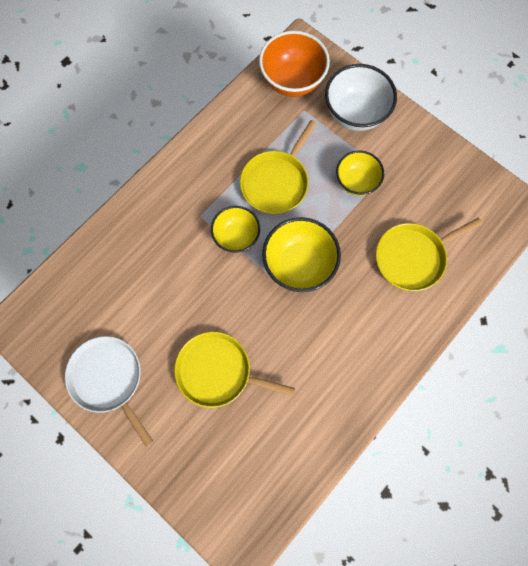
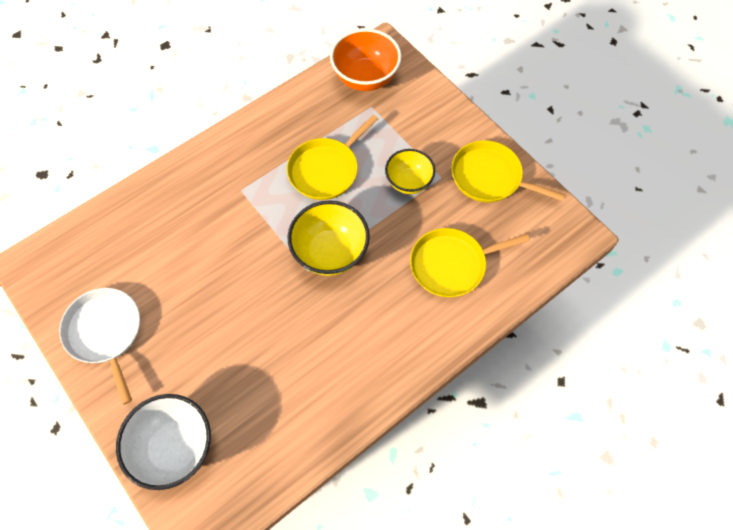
camera: 10 degrees right, 10 degrees down
(218, 371) = (220, 345): yellow pan -> yellow pan (490, 177)
(236, 236) = (272, 215): yellow bowl -> none
(355, 114) = (422, 117): white bowl -> white bowl (175, 447)

